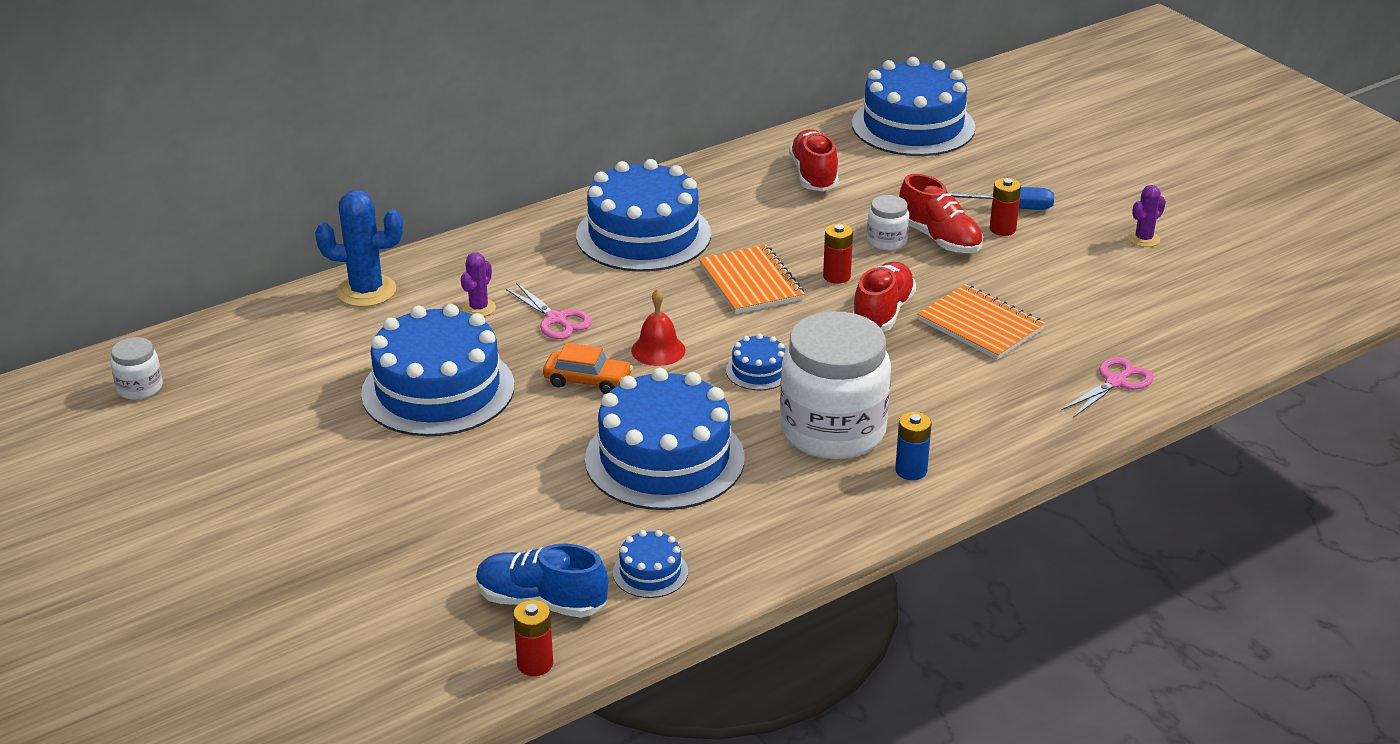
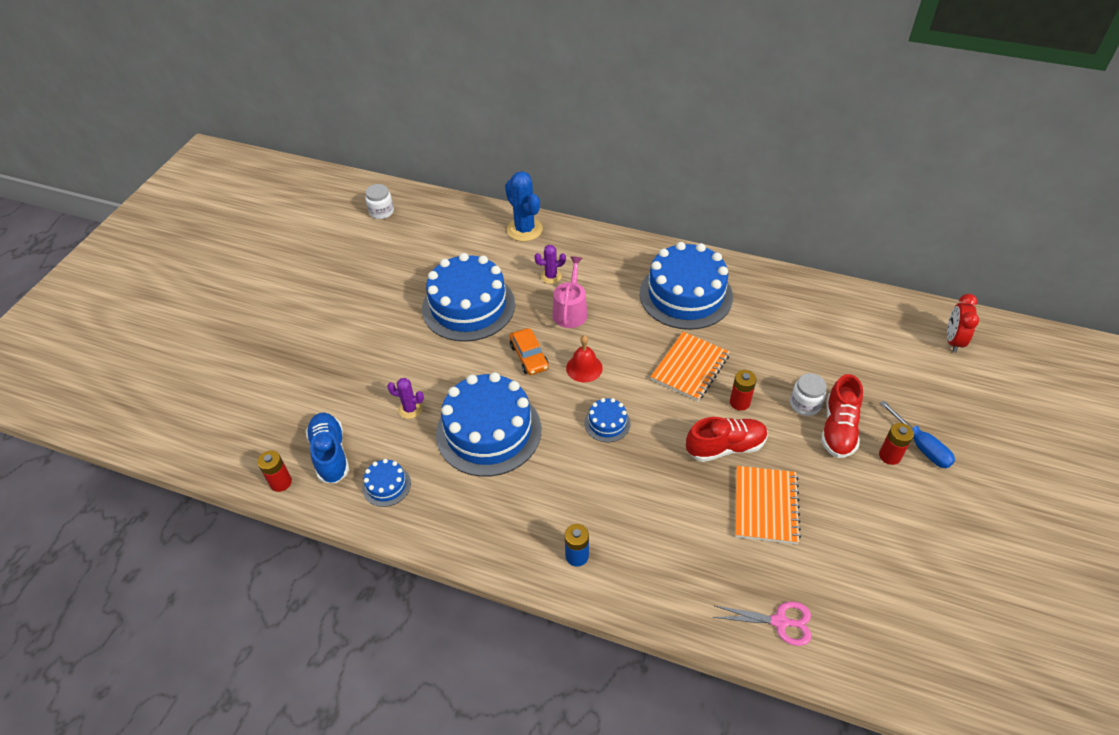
camera: 55 degrees right, 15 degrees up
(556, 320) = (570, 311): pink scissors -> pink watering can
(813, 175) = (834, 328): red shoe -> none
(833, 431) = (581, 493): white jar -> none
(913, 126) = (953, 341): blue cake -> red clock
(1143, 239) = (976, 545): purple cactus -> purple cactus (410, 409)

